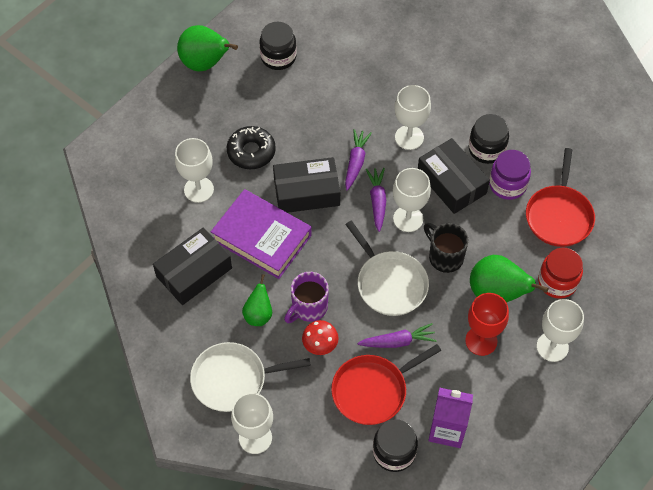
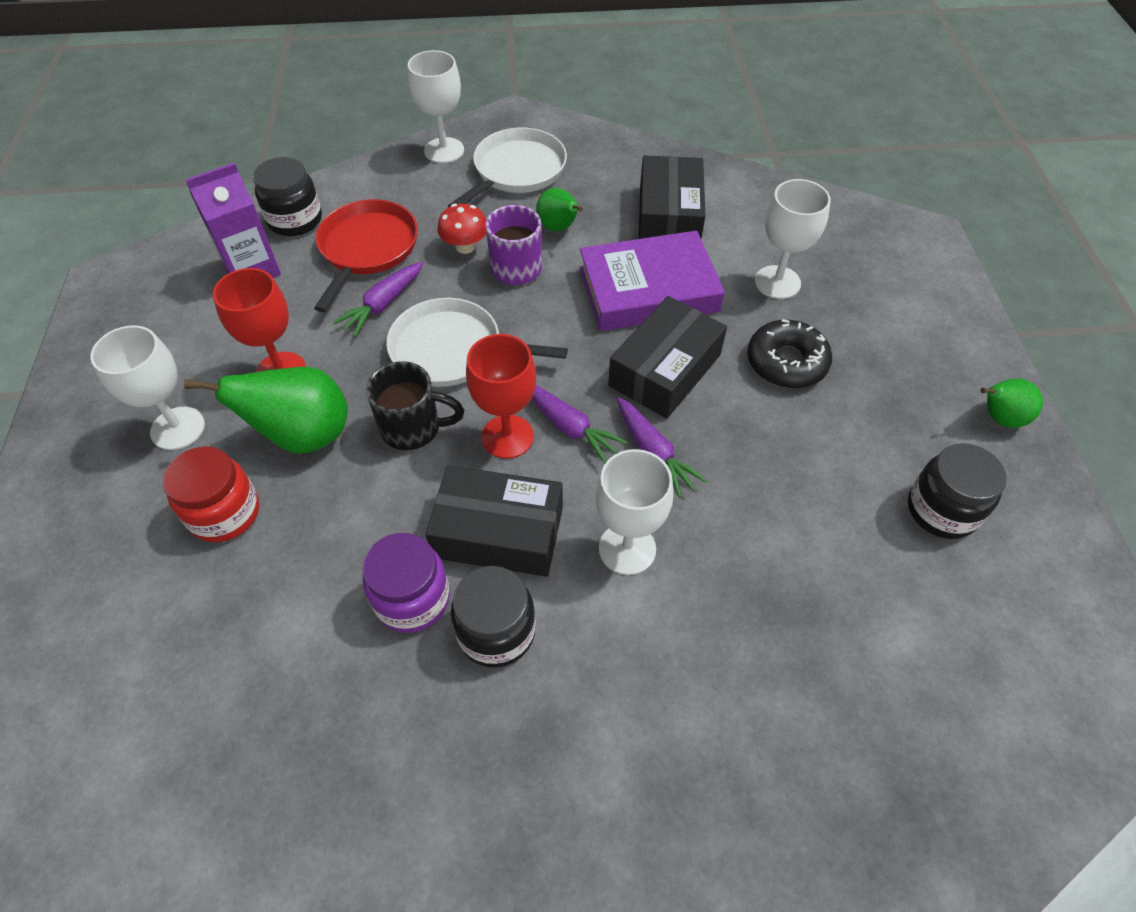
camera: 135 degrees right, 5 degrees down
(205, 64) = (998, 418): green pear -> green pear, size x0.59
(408, 219) = (507, 436): white goblet -> red goblet
(559, 215) = (290, 615): red pan -> none

